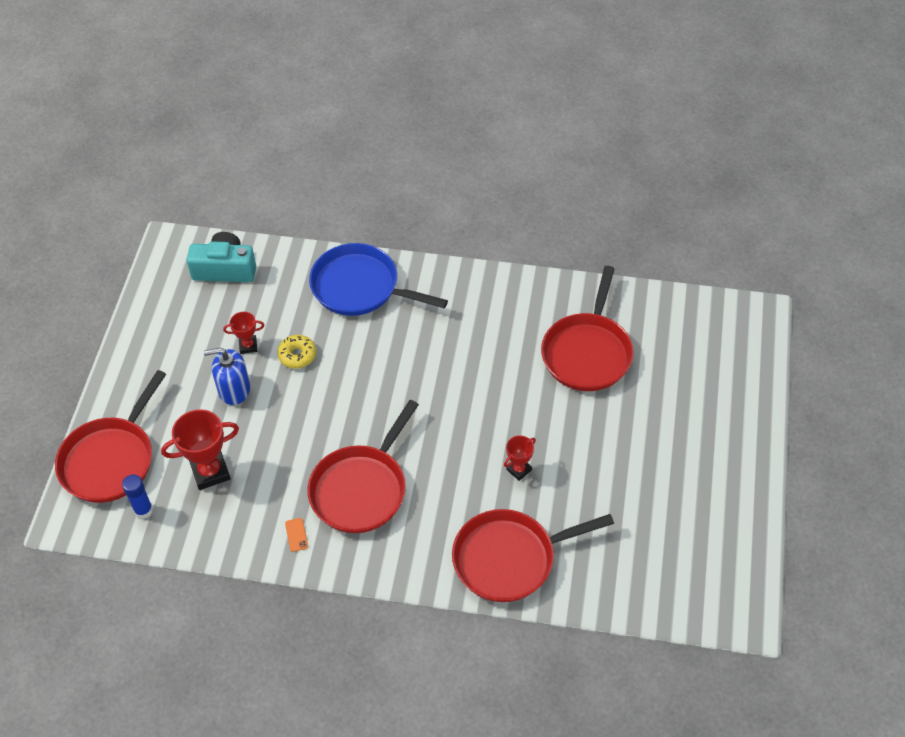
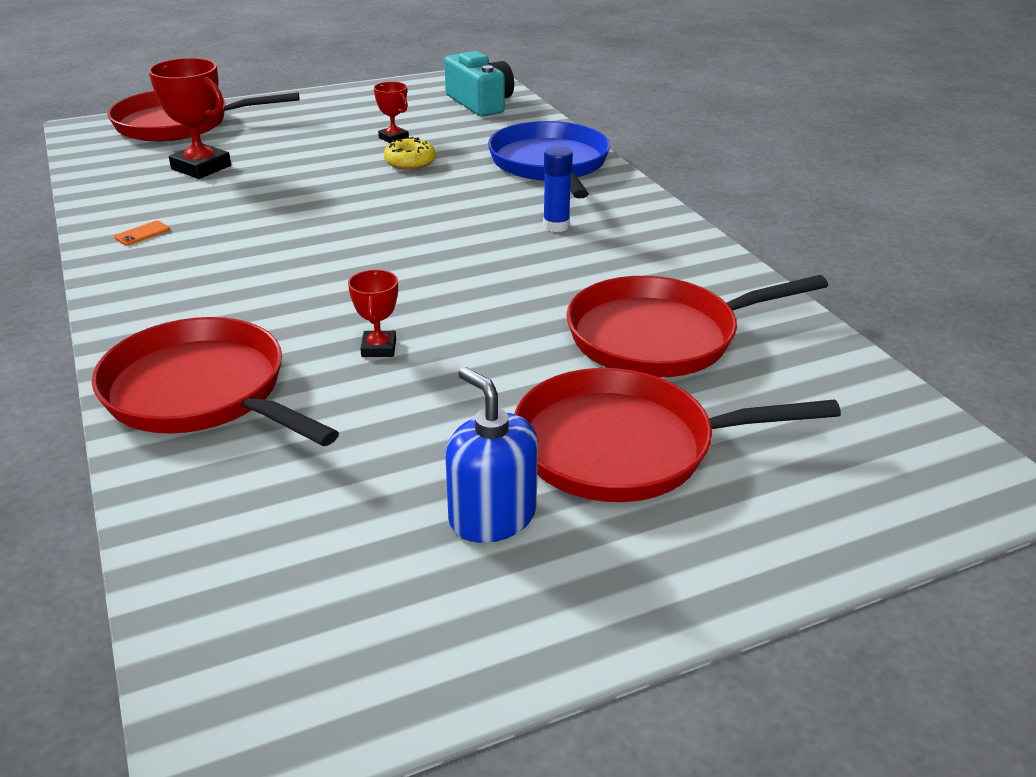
camera: 55 degrees right, 20 degrees down
(143, 510) = (123, 153): blue glue stick -> blue glue stick (556, 226)
(234, 389) = (327, 148): blue soap dispenser -> blue soap dispenser (492, 516)
(361, 489) = (245, 250): red pan -> red pan (624, 447)
(519, 469) = (379, 348): red trophy -> red trophy turned 75 degrees clockwise

